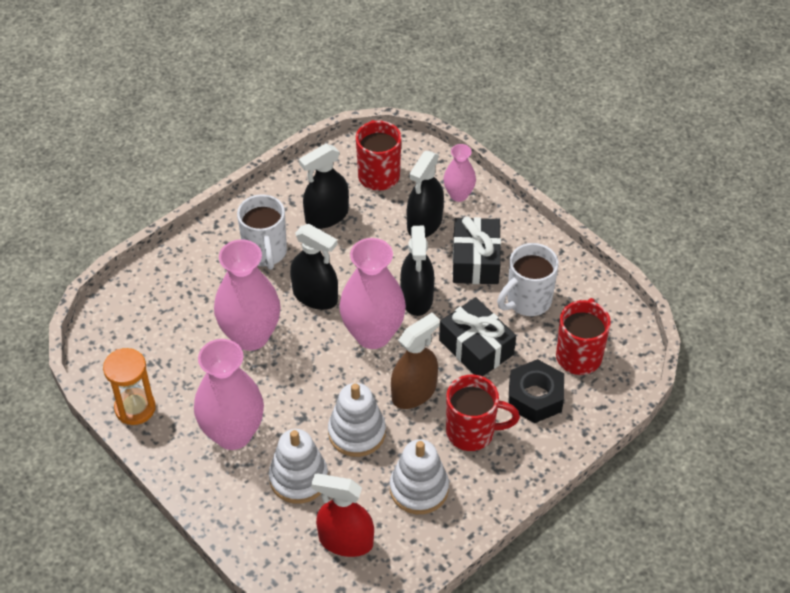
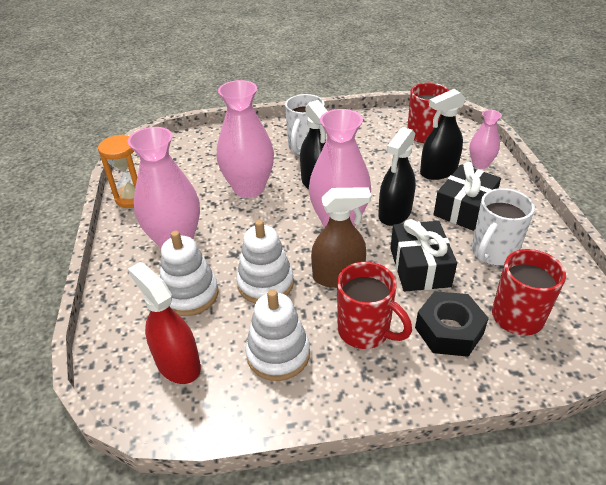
camera: 35 degrees right, 10 degrees down
(326, 216) = (366, 143): black spray bottle -> none
(527, 301) = (492, 253): white mug -> white mug turned 45 degrees counterclockwise

